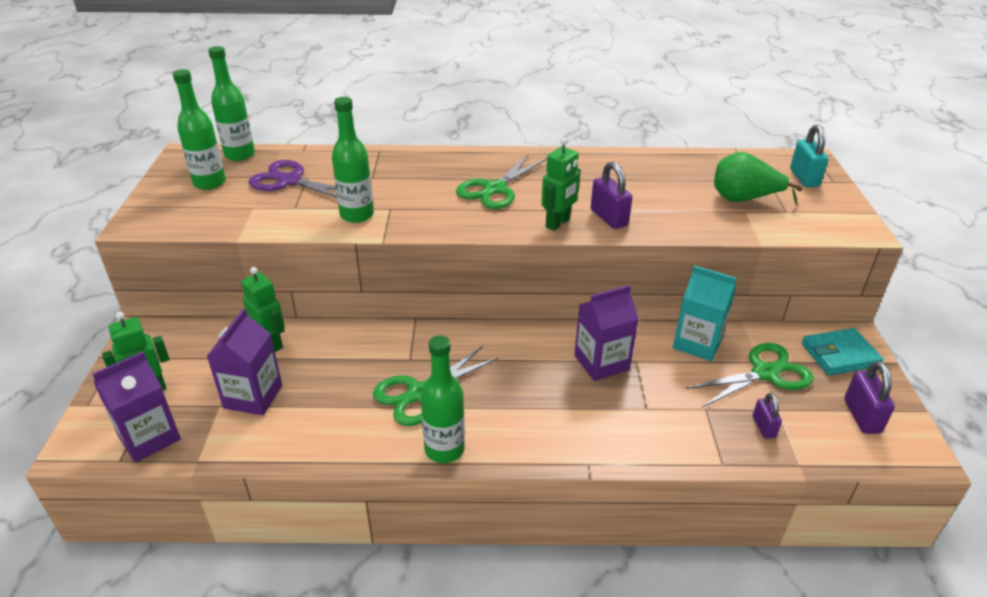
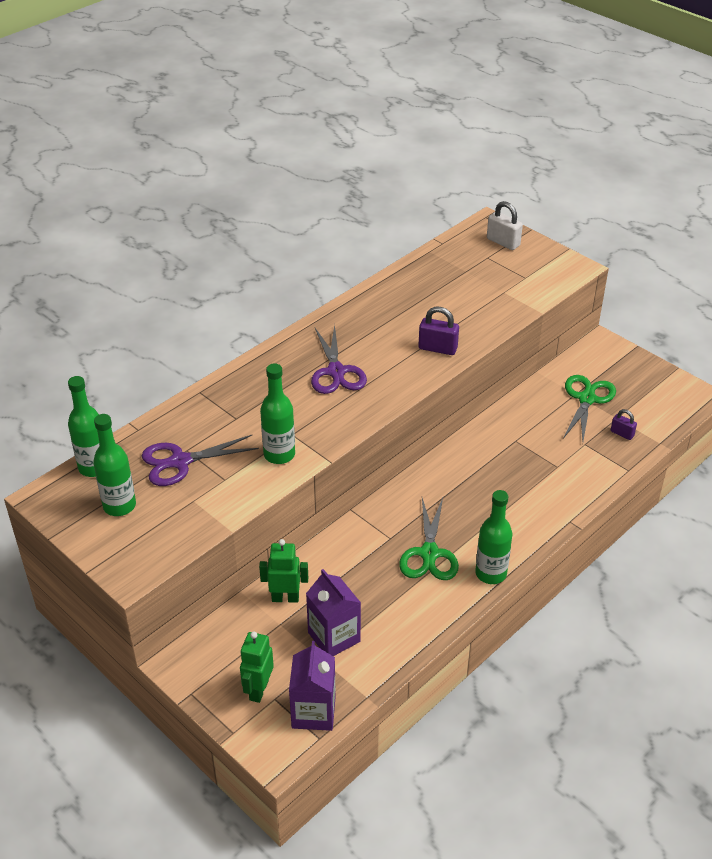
camera: 45 degrees left, 5 degrees up
(494, 189) = (336, 372): green scissors -> purple scissors
(558, 223) = (415, 373): green robot -> none
(601, 362) = (499, 456): purple carton -> none
(697, 343) = (532, 404): turquoise carton -> none
(743, 200) = (492, 283): green pear -> none
(804, 178) = (503, 242): turquoise padlock -> white padlock
(839, 355) = (608, 360): turquoise wallet -> none
(861, 416) = (656, 392): purple padlock -> none

